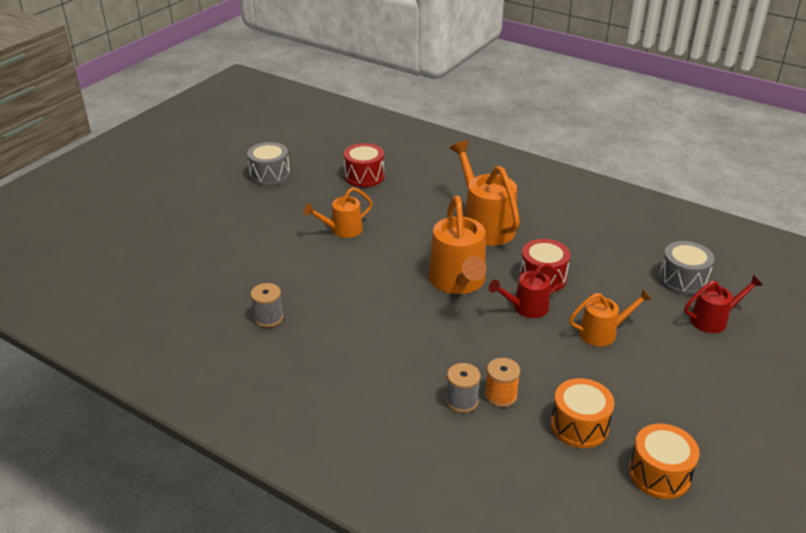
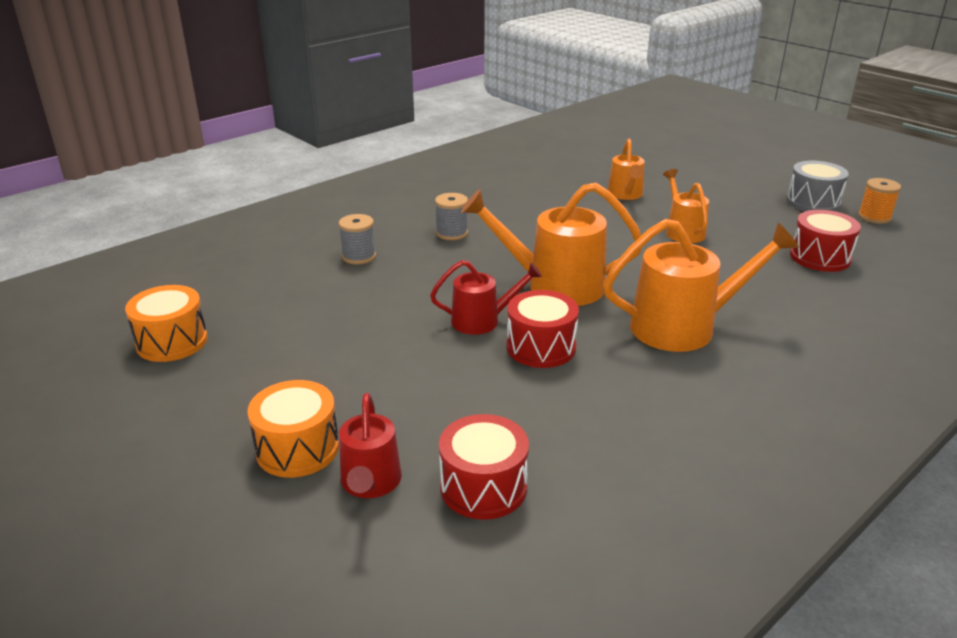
camera: 105 degrees right, 5 degrees down
(268, 318) = (532, 186): grey spool -> grey spool (452, 233)
(501, 395) = (350, 277): orange spool -> orange spool (874, 217)
(526, 308) = (482, 321): red watering can -> red watering can turned 90 degrees clockwise
(579, 426) = (274, 311): orange drum -> orange drum (297, 448)
(603, 333) = (404, 367): orange watering can -> orange watering can (626, 195)
(683, 280) = (483, 487): grey drum -> red drum

